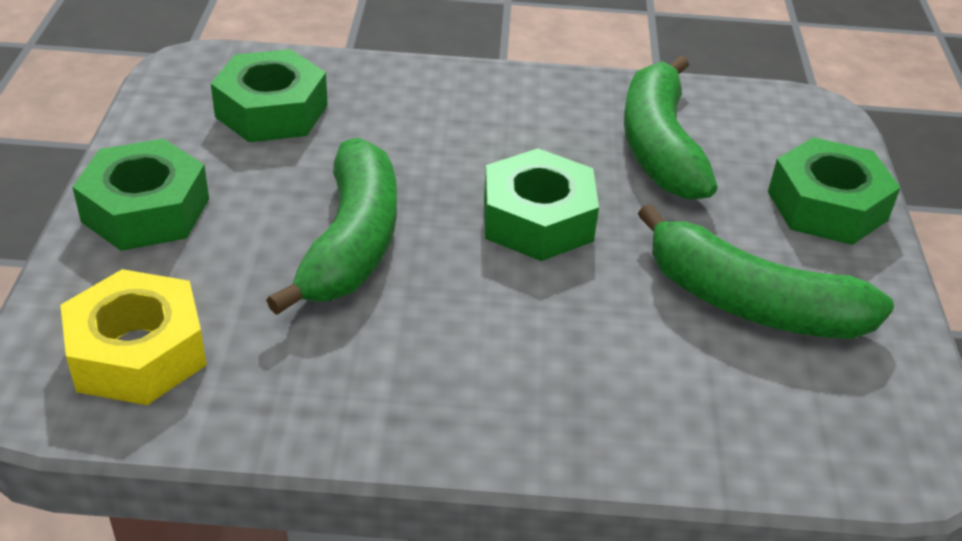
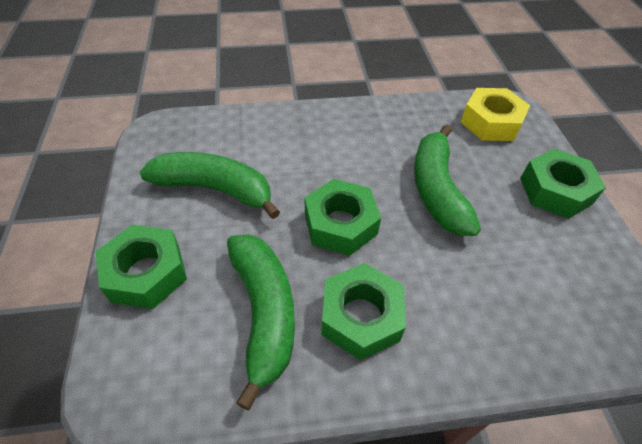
camera: 170 degrees right, 10 degrees up
(271, 111) = (556, 288): green nut -> green nut (361, 317)

